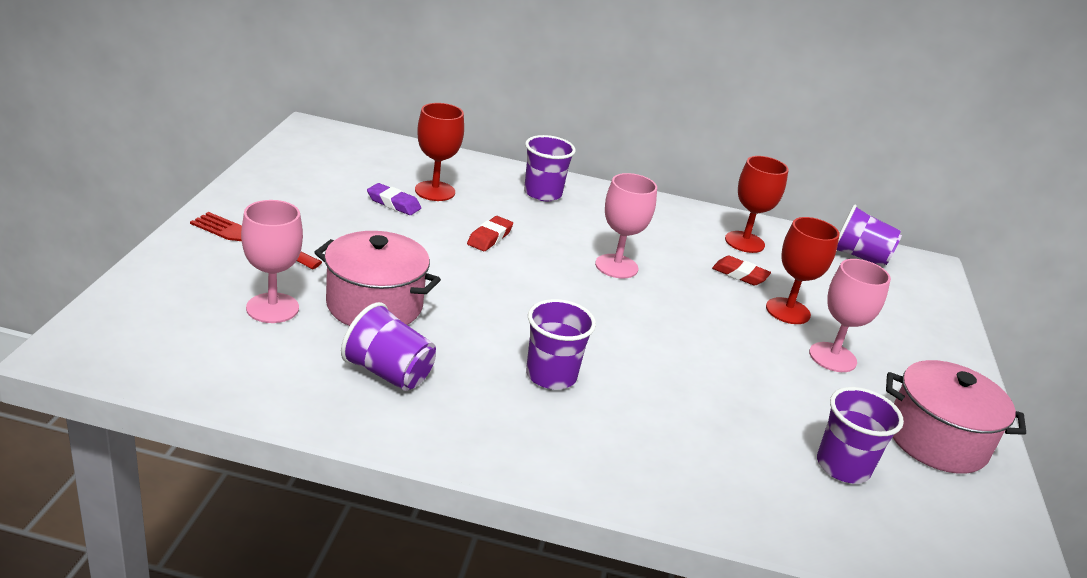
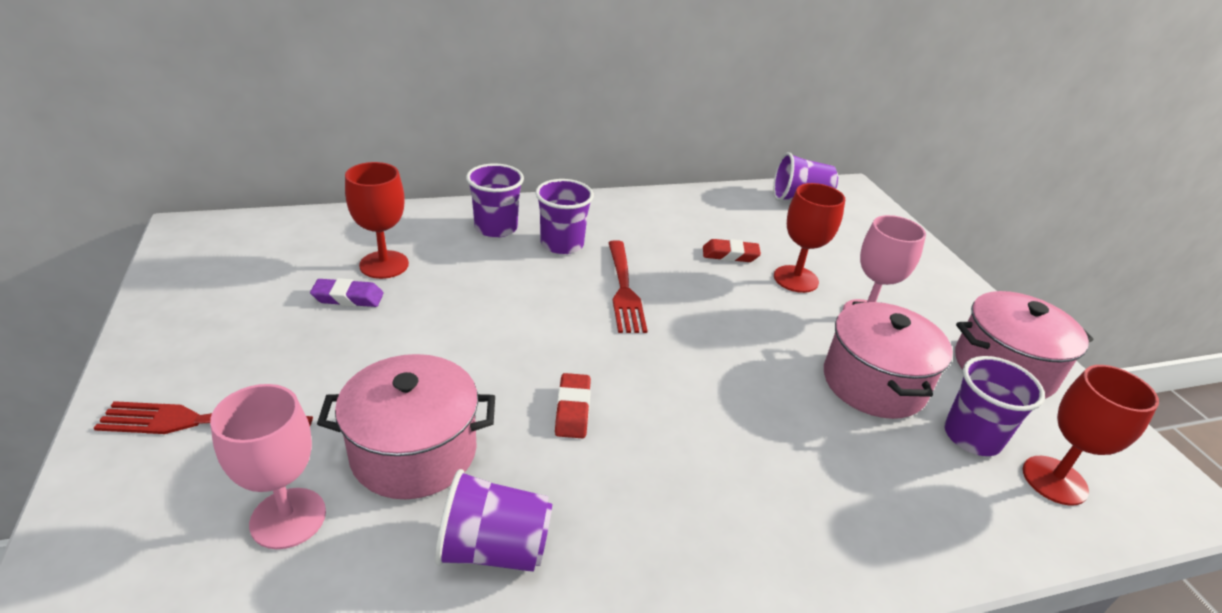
camera: 25 degrees left, 5 degrees up
(489, 238) = (480, 303): red eraser -> red eraser (572, 410)
(551, 375) = (663, 458): purple cup -> purple cup (562, 244)
(616, 266) = (623, 289): pink goblet -> red fork
(744, 242) = (706, 217): red goblet -> red goblet (1054, 480)
(785, 401) = (873, 383): none -> pink pot

